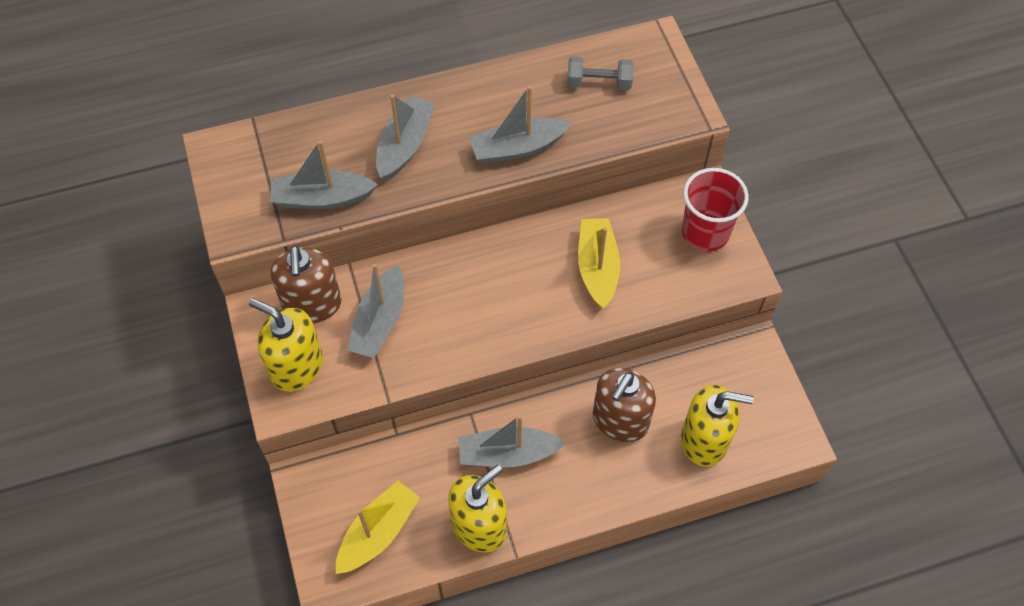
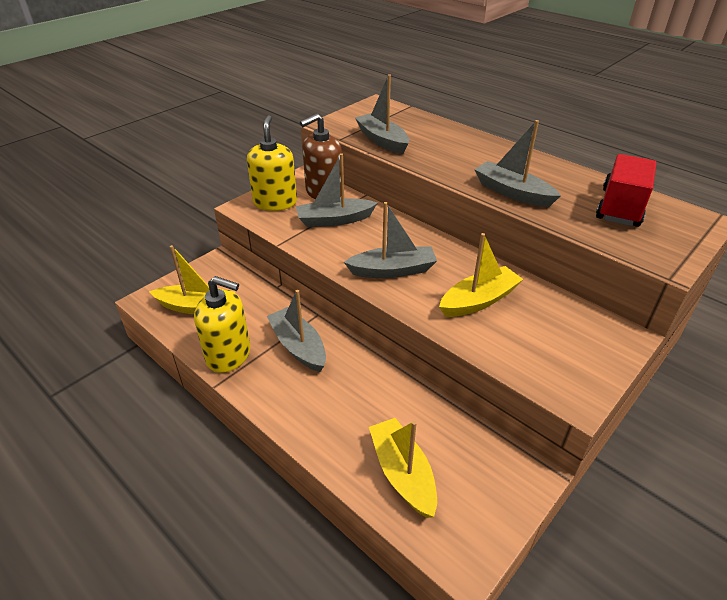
camera: 60 degrees right, 20 degrees down
(405, 145) = (456, 153): grey boat -> grey boat (393, 270)
(599, 83) = (620, 207): grey dumbbell -> red truck
(620, 420) = (376, 402): brown soap dispenser -> none
(704, 440) = (402, 473): yellow soap dispenser -> yellow boat
(705, 232) = (586, 352): red cup -> none

